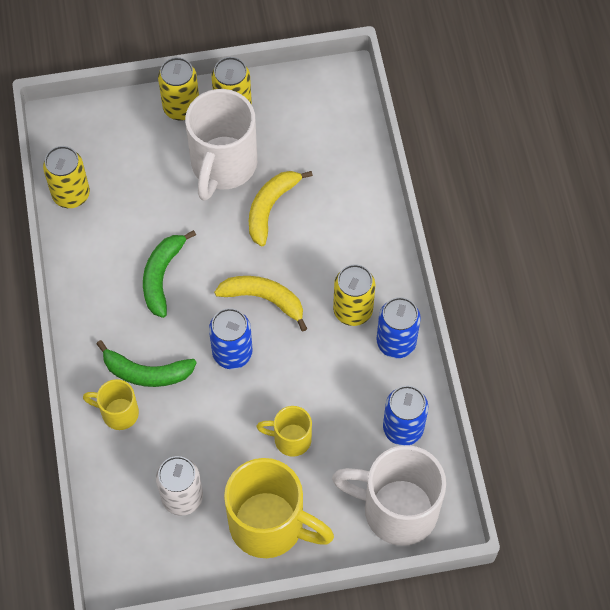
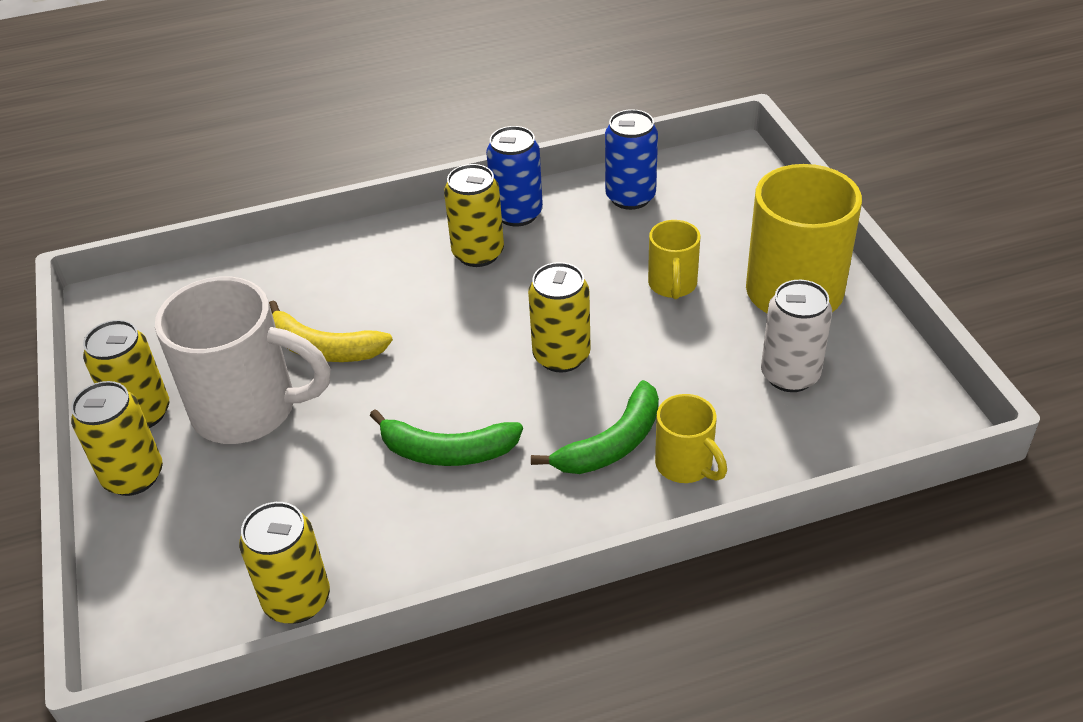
camera: 95 degrees left, 20 degrees down
(118, 413) = (686, 465): yellow mug -> yellow mug turned 45 degrees counterclockwise
(146, 372) = (612, 443): green banana -> green banana turned 45 degrees clockwise
(232, 353) = (561, 356): blue can -> yellow can
(264, 299) = (472, 336): yellow banana -> none
(396, 509) = (733, 192): white mug -> none

